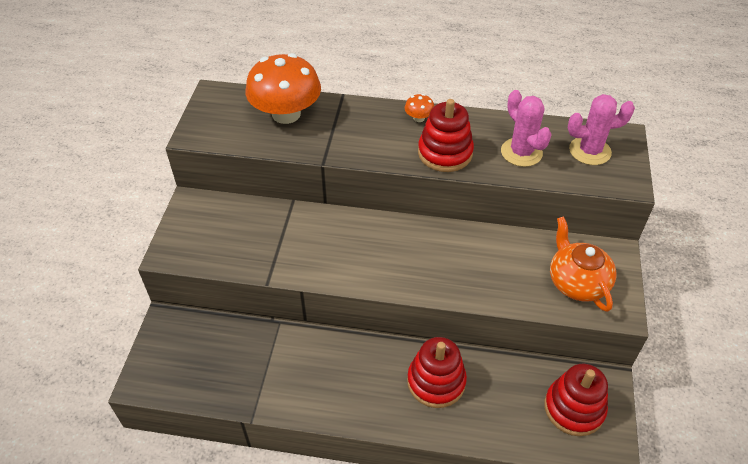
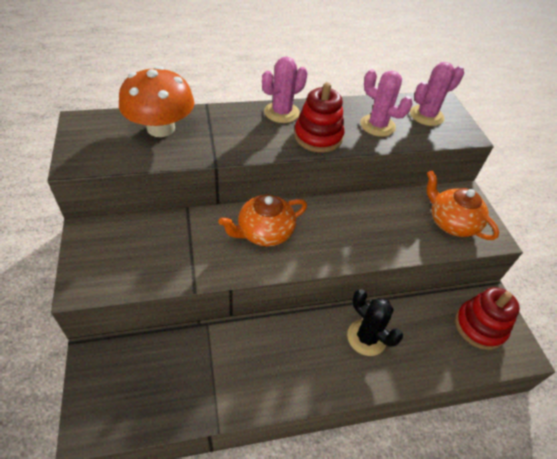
camera: 25 degrees left, 0 degrees up
(359, 243) = (264, 232): none -> orange teapot
(419, 118) = (281, 112): orange mushroom -> pink cactus
(436, 382) = (366, 337): red stacking toy -> black cactus

